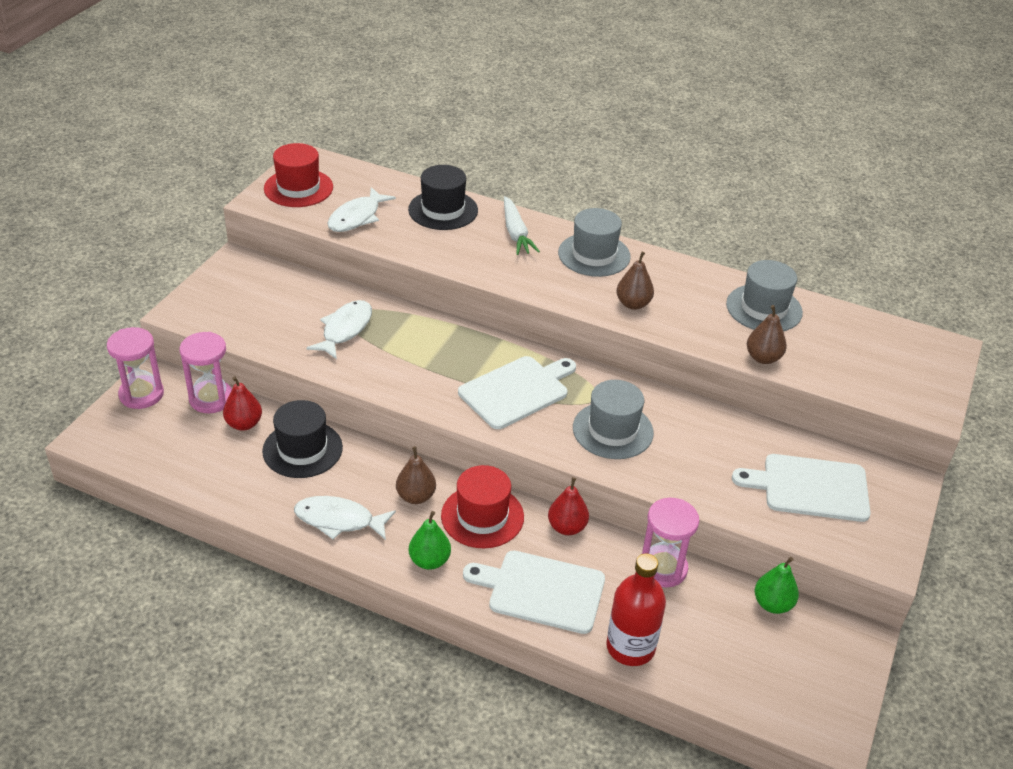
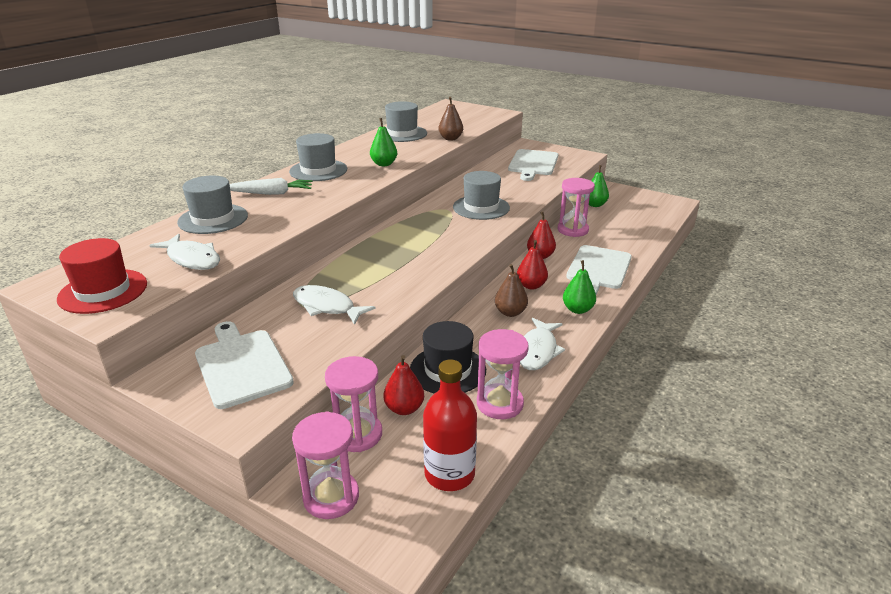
camera: 80 degrees left, 10 degrees down
(248, 490) = (499, 403): none -> pink hourglass
(443, 210) = (213, 219): black hat -> grey hat
(482, 516) = (531, 286): red hat -> red pear
(516, 391) = (433, 235): white cutting board -> white cutting board (241, 365)
(630, 647) = (637, 245): red bottle -> red bottle (449, 474)
(633, 304) = (384, 164): brown pear -> green pear

